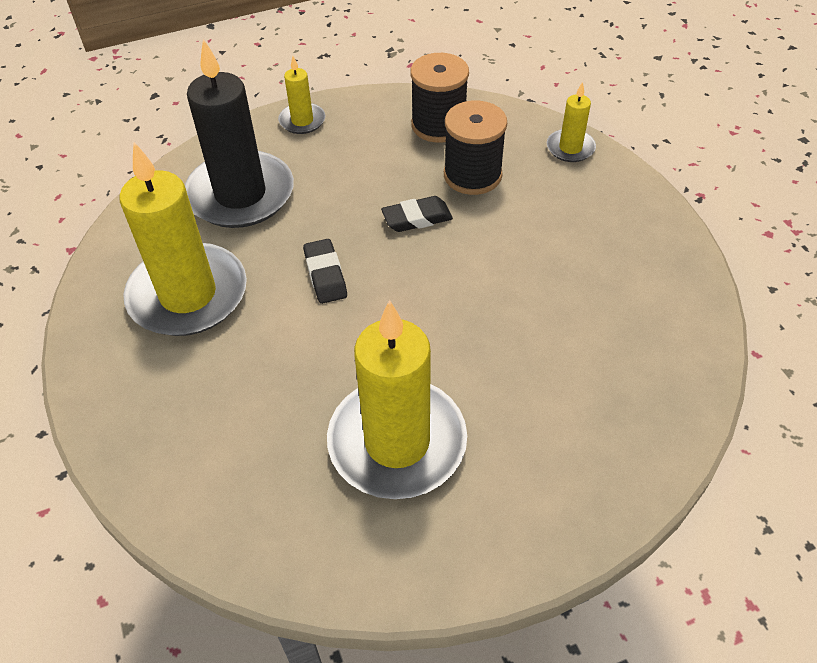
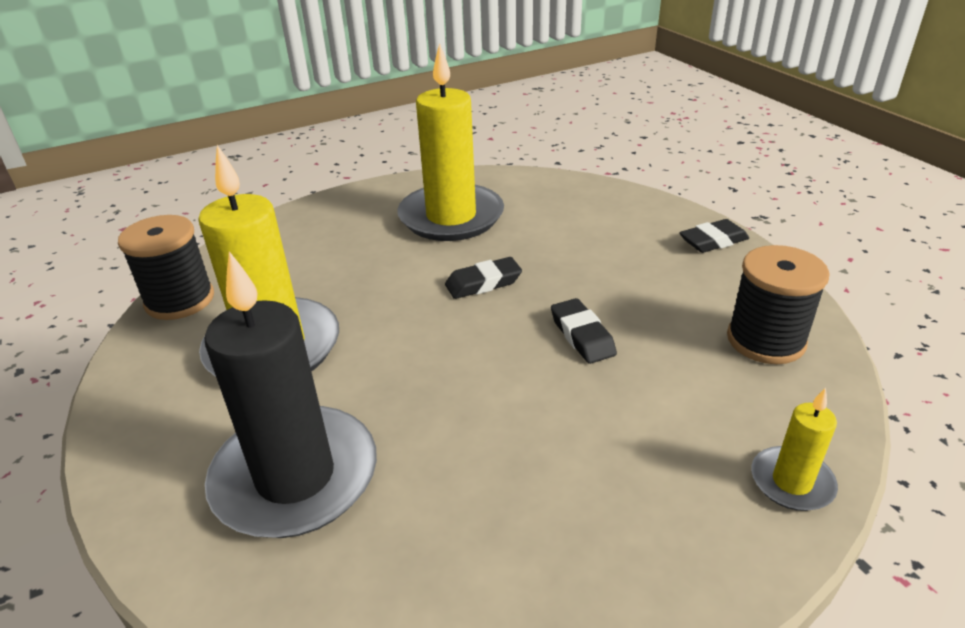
camera: 85 degrees right, 15 degrees down
(240, 194) = (583, 222): black candle -> black candle (295, 477)
(302, 121) = (713, 241): yellow candle -> black eraser
(472, 175) = (678, 377): black spool -> black spool (180, 300)

